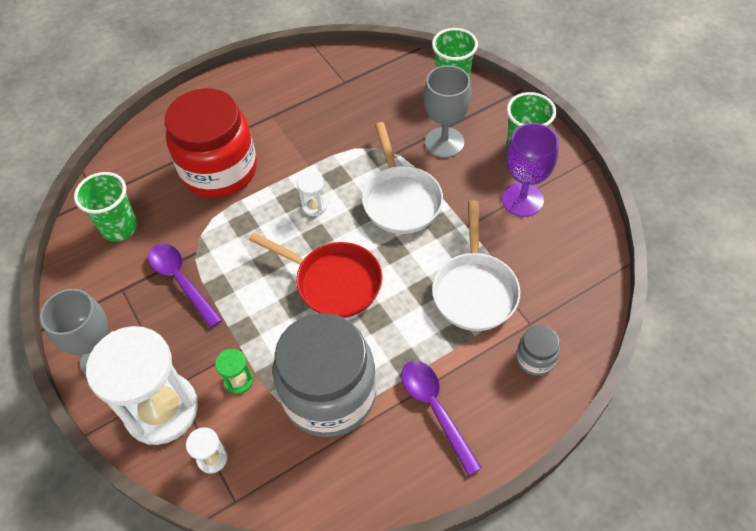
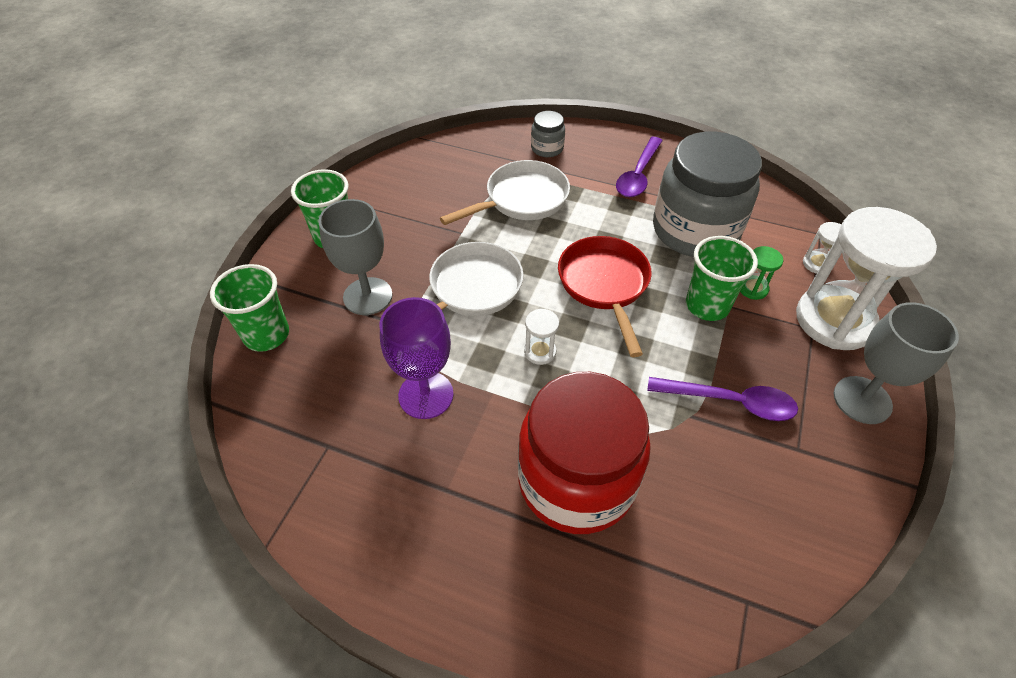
camera: 130 degrees left, 5 degrees down
(119, 227) = (749, 524): green cup -> green cup (707, 306)
(181, 281) = (730, 402): purple spoon -> purple spoon turned 90 degrees counterclockwise
(522, 199) = (400, 212): purple goblet -> purple goblet (426, 395)

